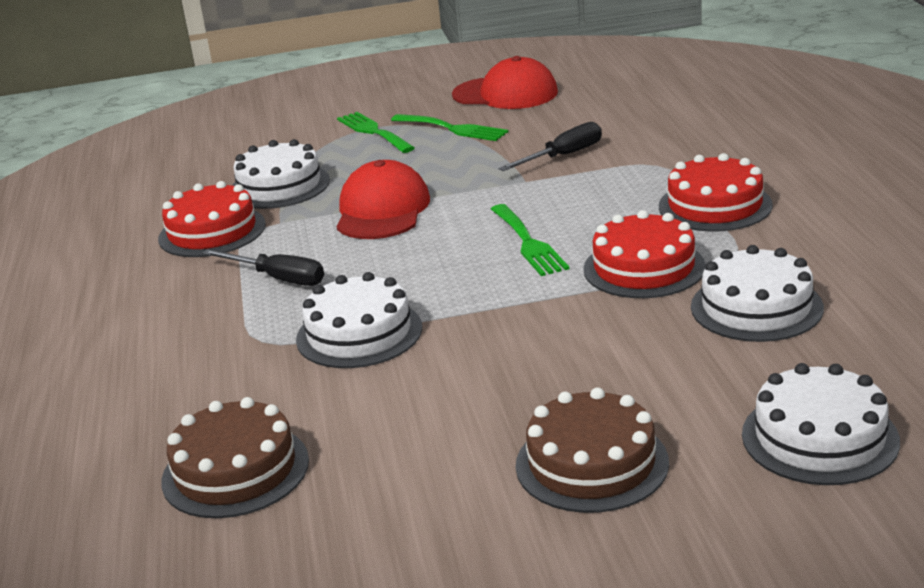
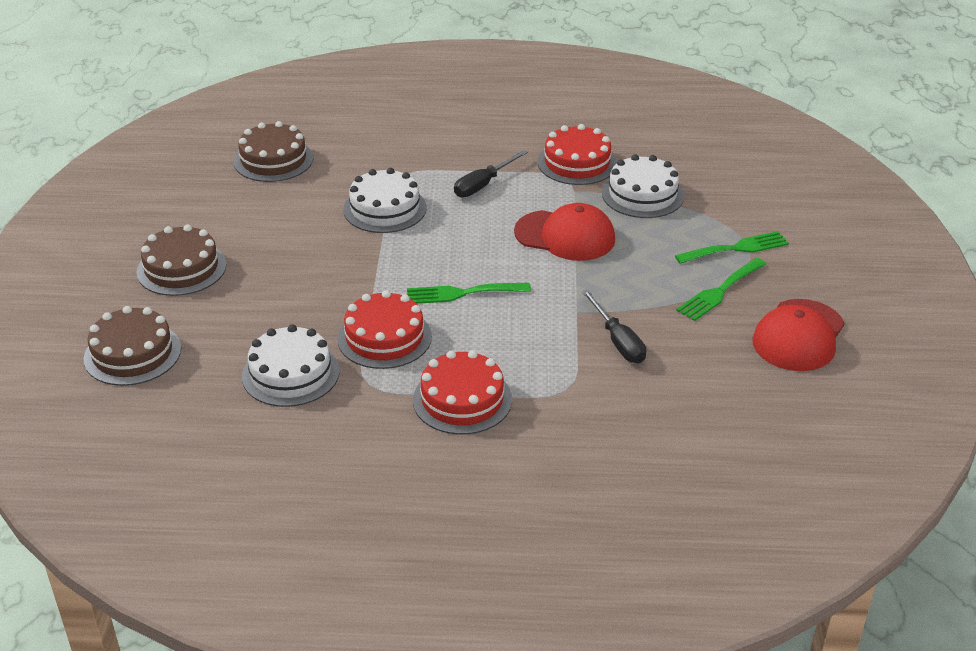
camera: 100 degrees right, 10 degrees up
(819, 437) = (132, 353): white cake -> brown cake

